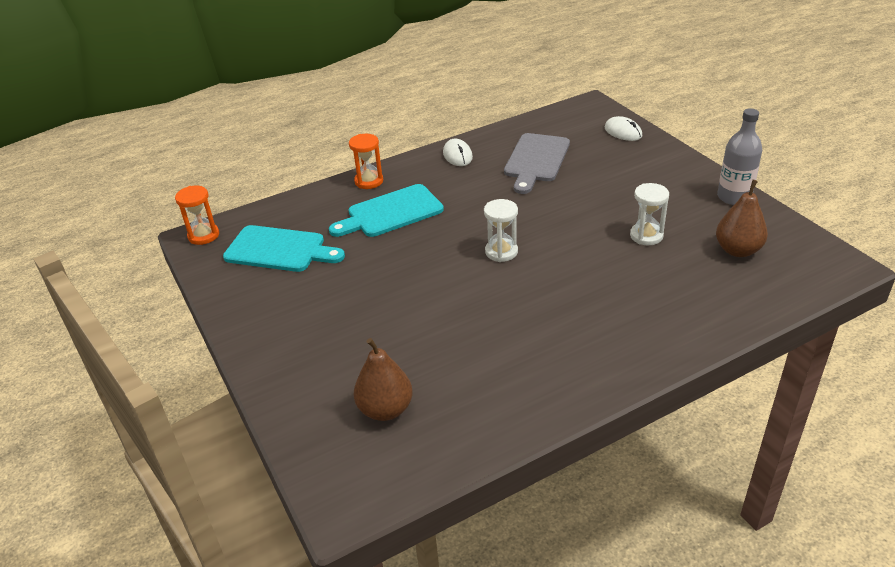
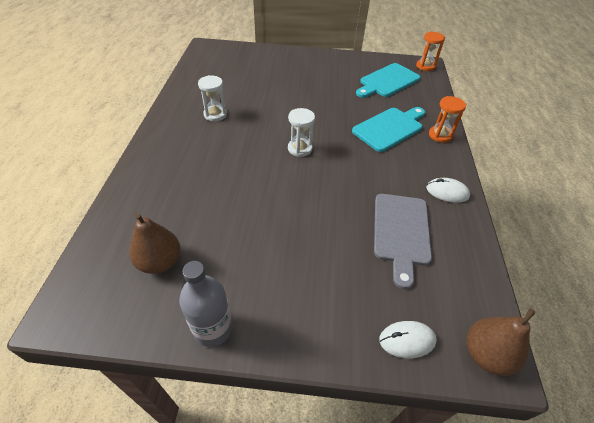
camera: 120 degrees right, 10 degrees up
(385, 409) = (235, 68): brown pear -> brown pear (486, 354)
(390, 213) = (390, 128): turquoise cutting board -> turquoise cutting board turned 45 degrees clockwise
(536, 160) = (401, 232): grey cutting board -> grey cutting board turned 135 degrees counterclockwise
(646, 236) = (236, 224): white hourglass -> white hourglass (215, 115)

